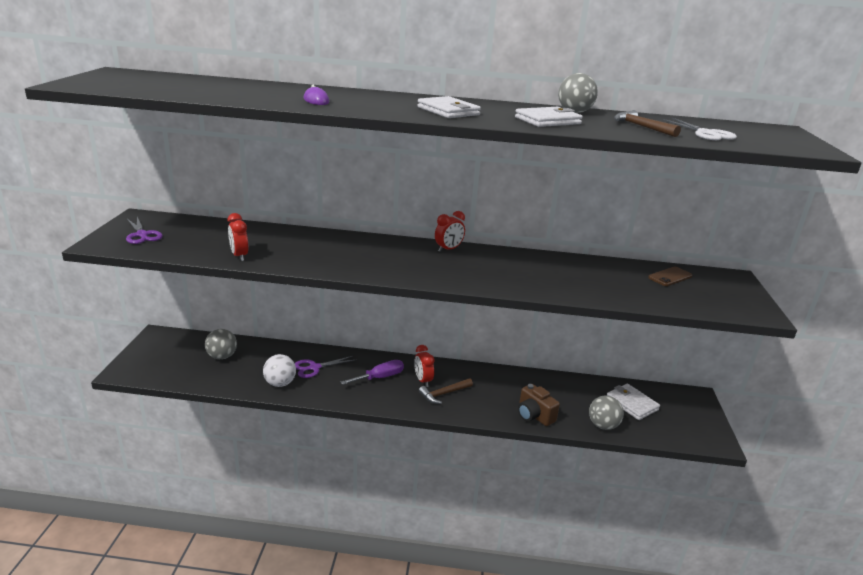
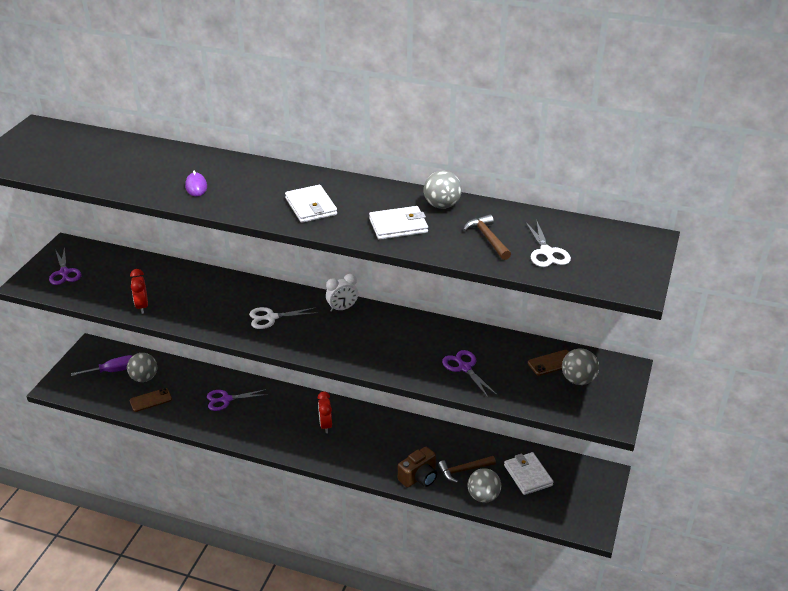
camera: 15 degrees right, 10 degrees up
(234, 374) = (151, 400): none -> brown phone
(280, 383) = (189, 414): white ball -> none
(380, 377) = (285, 417): purple screwdriver -> purple screwdriver (113, 371)
(381, 258) = (271, 318): none -> white scissors
(444, 394) = (340, 443): brown hammer -> brown hammer (463, 470)
(448, 249) = (342, 308): red clock -> white clock
(534, 415) = (419, 477): brown camera -> brown camera turned 105 degrees counterclockwise
(595, 284) = (464, 368): none -> purple scissors
(703, 287) = (578, 380): none -> grey ball

